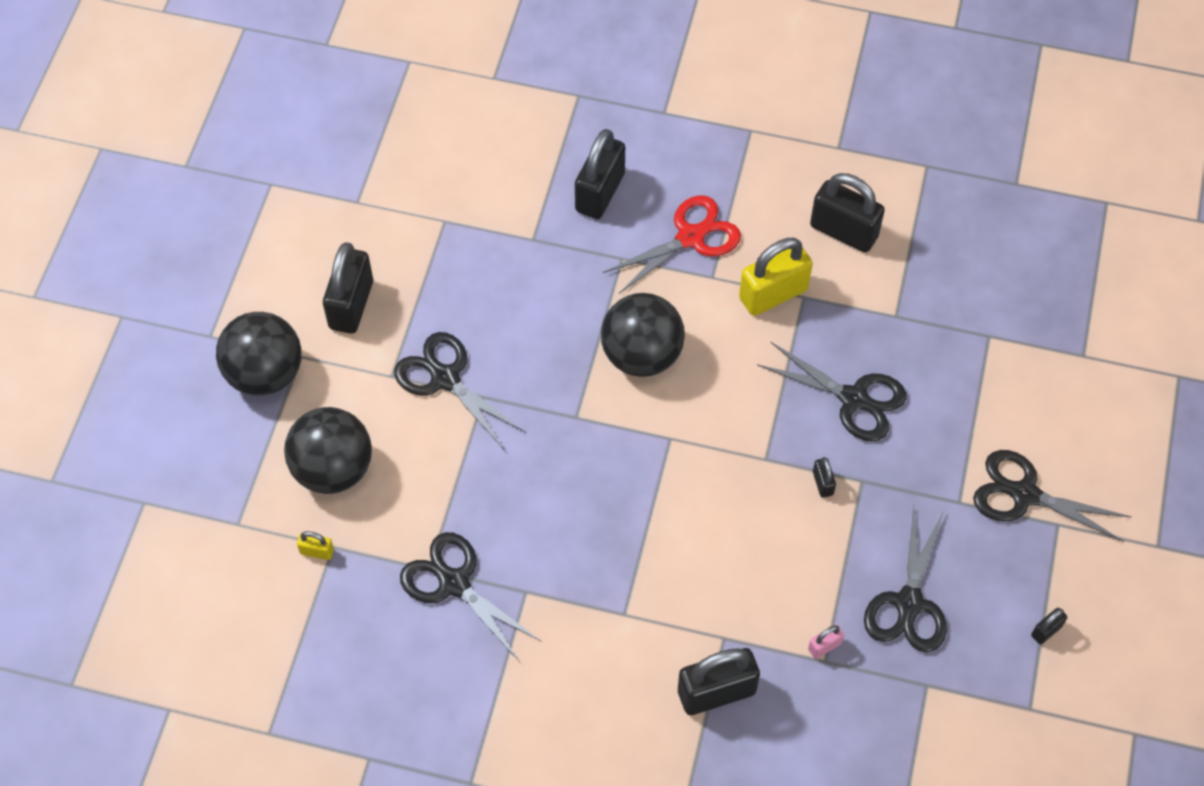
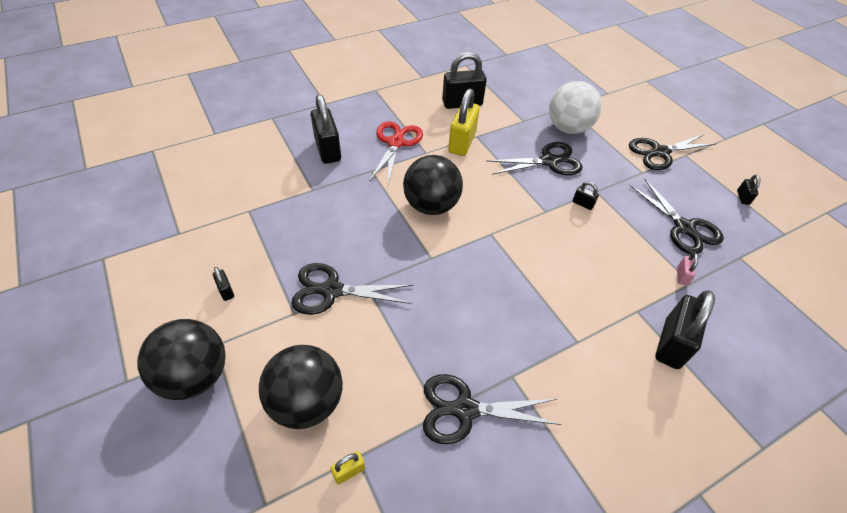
camera: 45 degrees left, 10 degrees down
(351, 305) = (226, 291): black padlock -> black padlock, size x0.45
(944, 370) = (568, 128): none -> white ball

